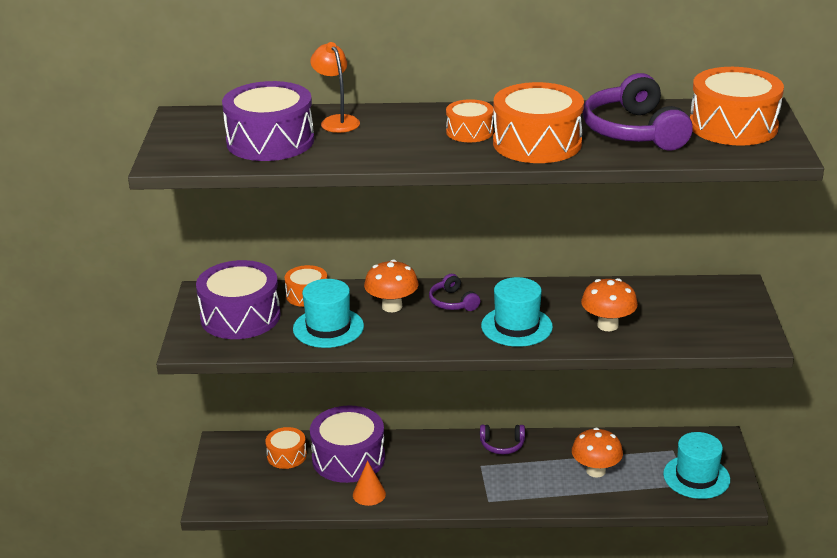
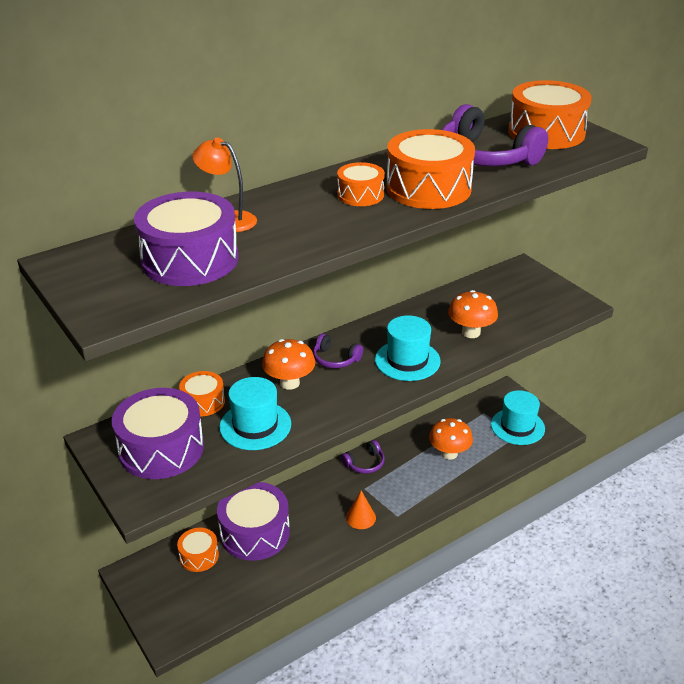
camera: 35 degrees left, 5 degrees up
(369, 494) = (300, 557): orange cone -> orange cone (360, 517)

